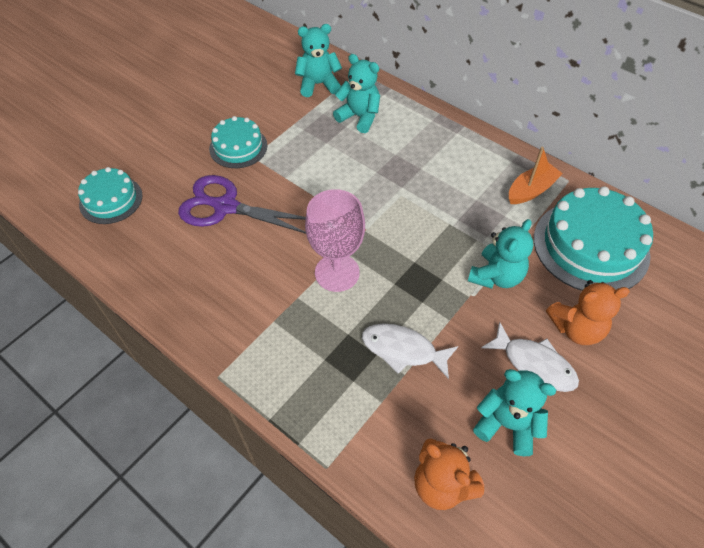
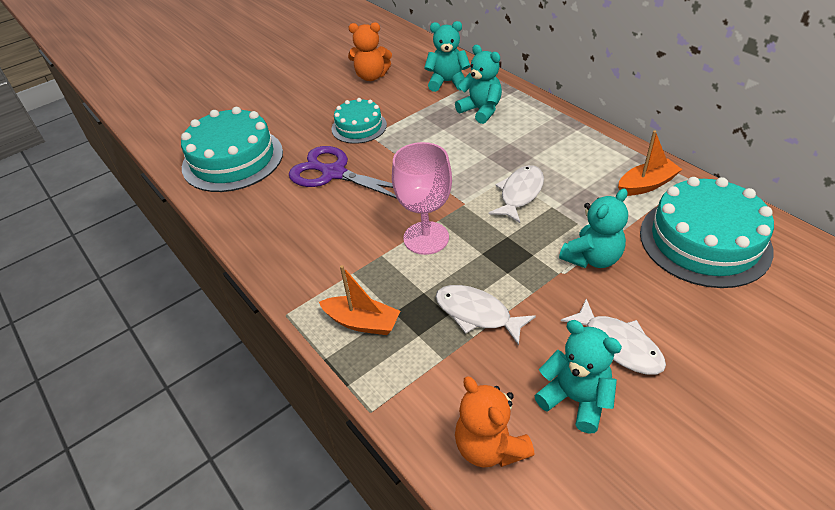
camera: 15 degrees right, 10 degrees down
(111, 200) = (233, 159): turquoise cake -> turquoise cake, size x1.73
(296, 375) = (362, 322): none -> orange boat
(417, 212) = (520, 193): none -> white fish
(576, 328) = (673, 317): orange teddy bear -> orange teddy bear (371, 76)

